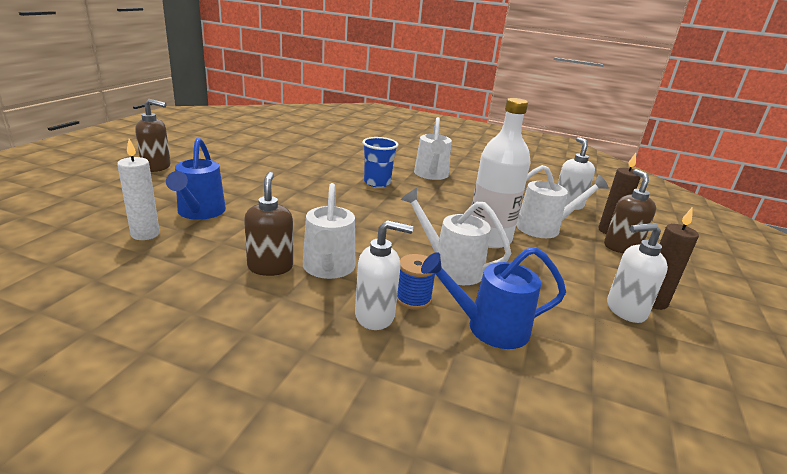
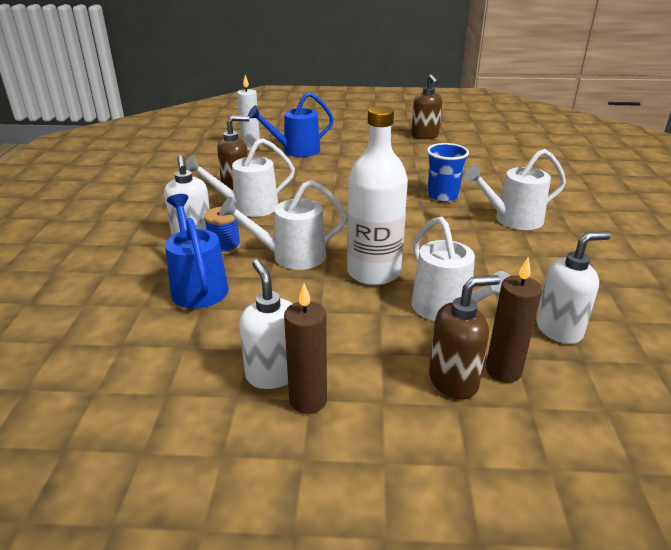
camera: 75 degrees right, 5 degrees up
(157, 167) = (354, 121): brown soap dispenser -> brown soap dispenser (425, 136)
(450, 267) = (290, 257): white watering can -> white watering can turned 120 degrees counterclockwise

